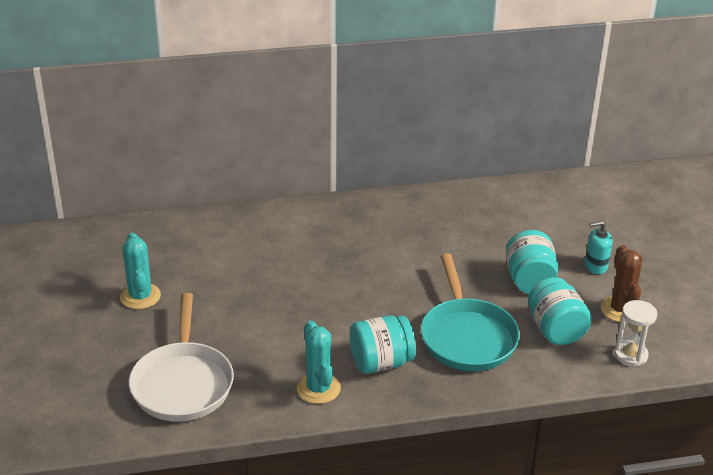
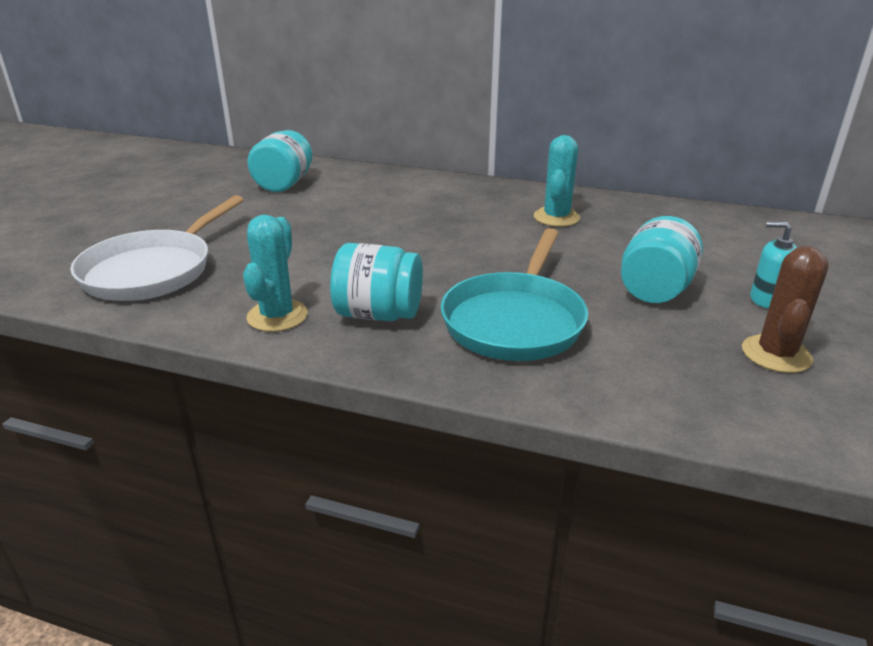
camera: 30 degrees right, 5 degrees down
(140, 296) = (216, 202): turquoise cactus -> turquoise cactus (556, 217)
(555, 330) = (651, 348): turquoise jar -> turquoise jar (284, 184)
(630, 355) = (756, 414): white hourglass -> none

